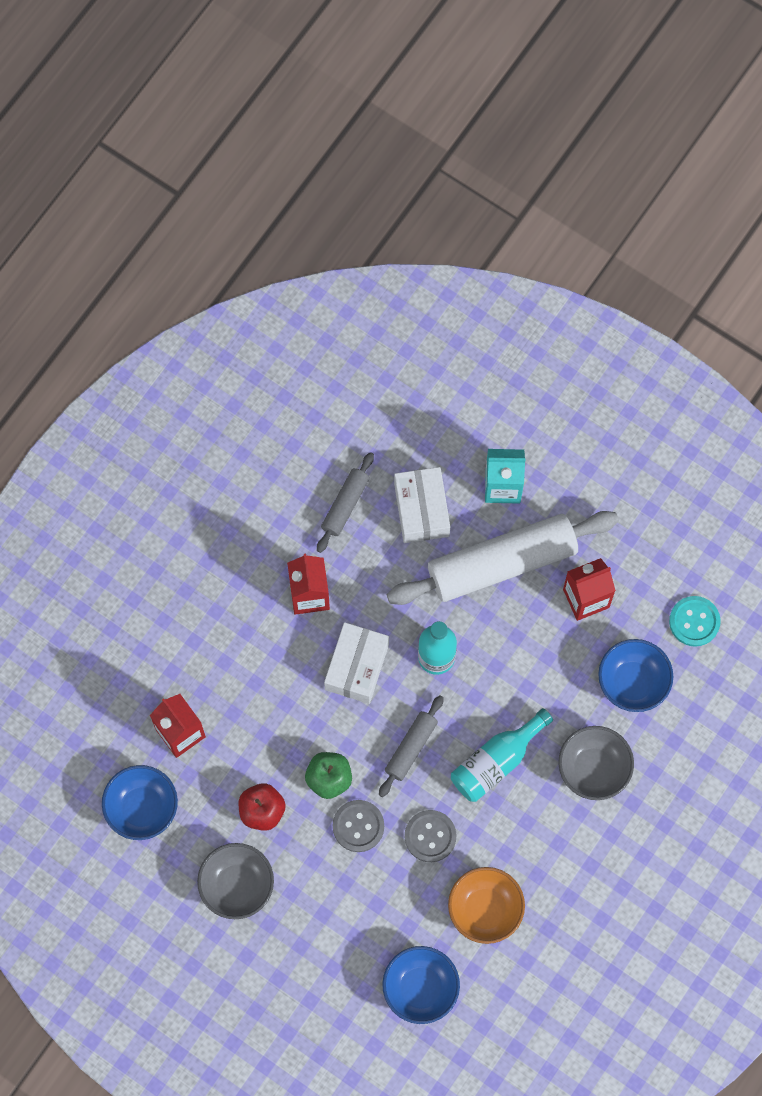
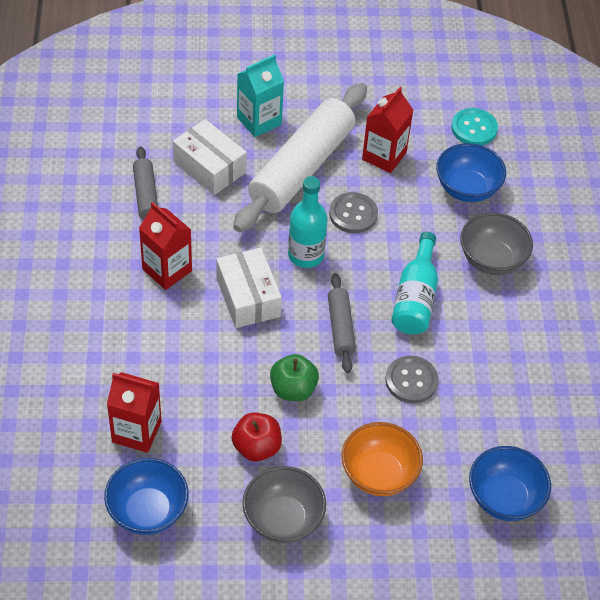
camera: 40 degrees left, 20 degrees down
(358, 826) = (347, 409): grey button -> grey button (353, 214)
(485, 909) = (501, 406): orange bowl -> orange bowl (379, 474)

